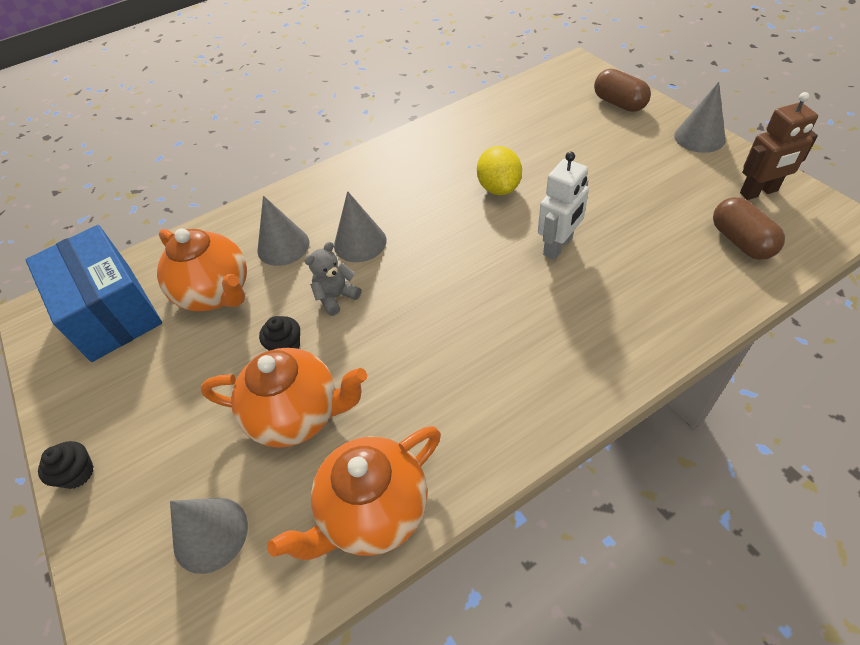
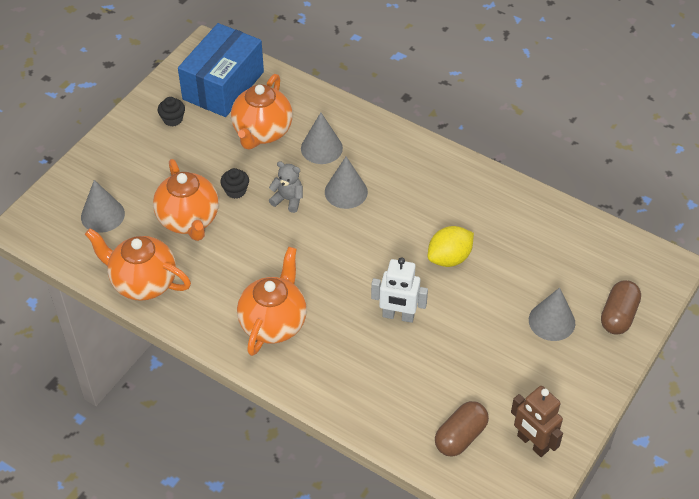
camera: 60 degrees right, 0 degrees up
(77, 473) = (112, 137): black cupcake -> black cupcake (173, 119)
(520, 366) = (273, 323): none -> orange teapot
(699, 137) = (594, 388): grey cone -> grey cone (551, 321)

